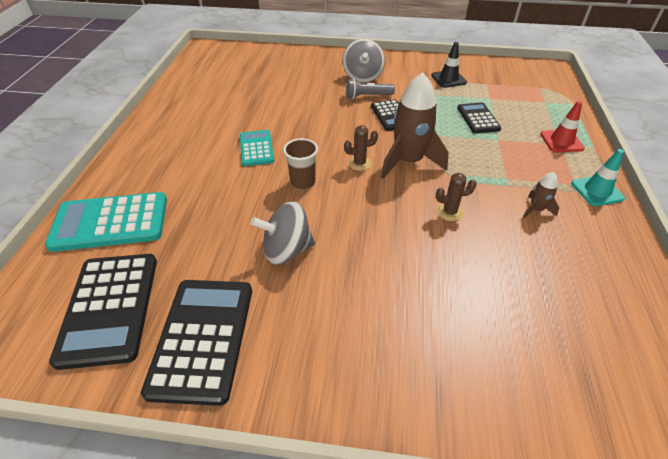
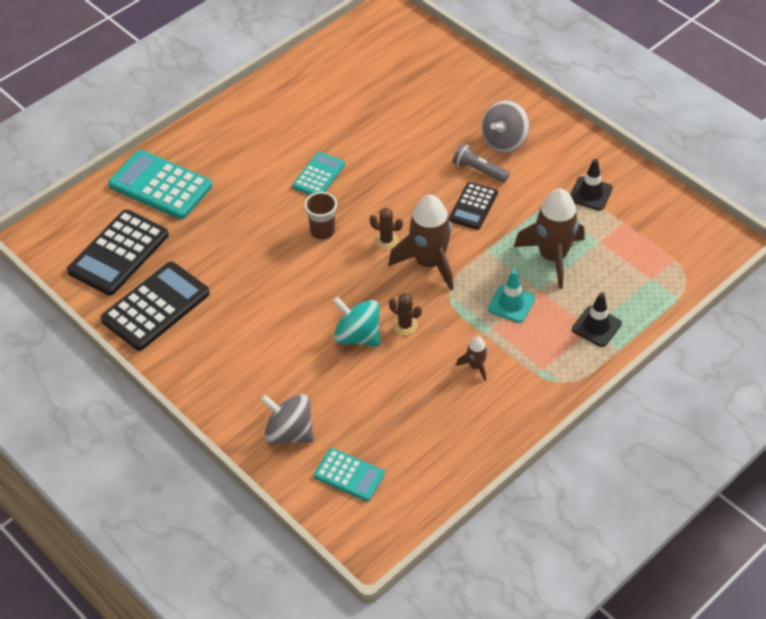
camera: 40 degrees right, 5 degrees up
(286, 250) = (256, 280): grey spinning top -> grey spinning top (289, 432)
(426, 242) = (357, 336): none -> turquoise spinning top
(478, 118) = (552, 257): black calculator -> brown rocket
(561, 141) = (596, 326): red traffic cone -> black traffic cone
(586, 378) = (349, 475): none -> turquoise calculator
(597, 191) = (552, 385): turquoise traffic cone -> turquoise traffic cone (511, 304)

